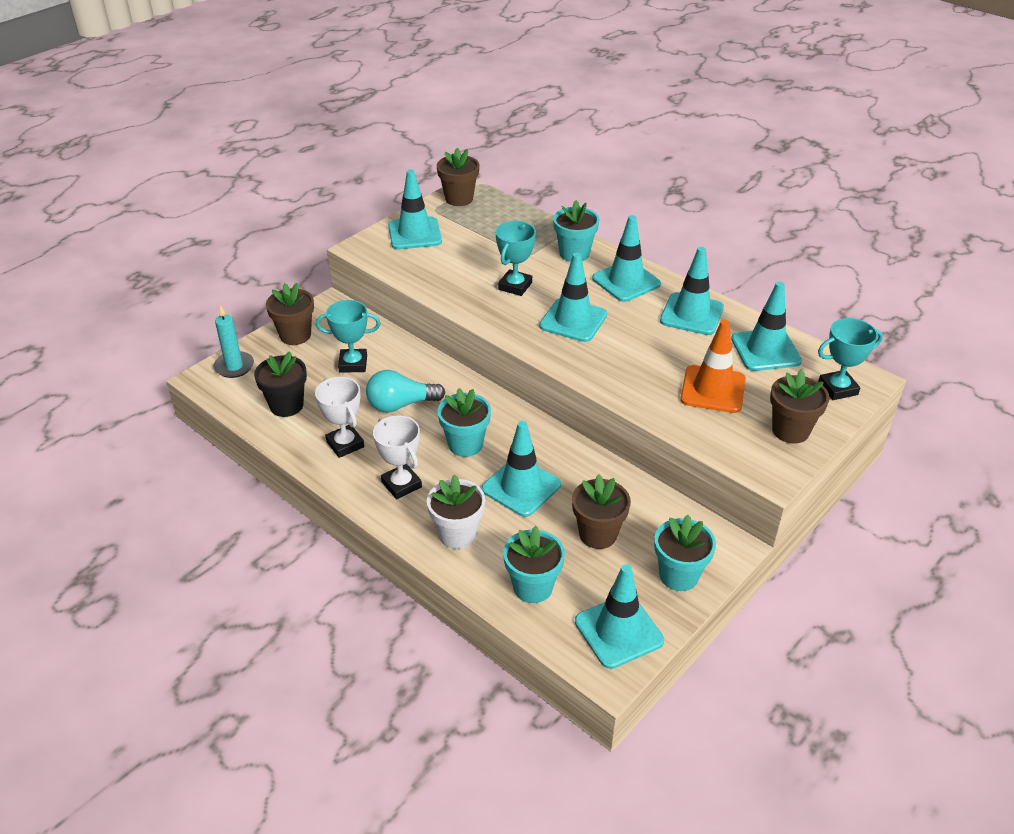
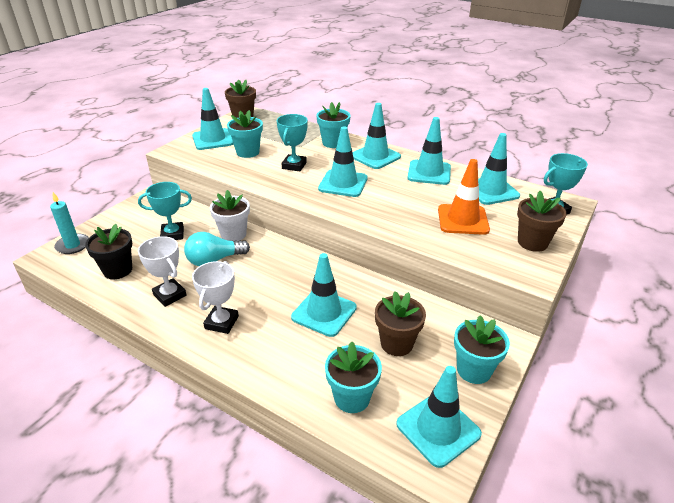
camera: 10 degrees left, 5 degrees down
(295, 335) = (124, 219): brown flower pot -> none
(401, 484) = (221, 322): white trophy -> white trophy turned 60 degrees clockwise
(457, 534) = (276, 359): white flower pot -> white flower pot (233, 234)
(465, 444) = (271, 284): turquoise flower pot -> turquoise flower pot (248, 152)

